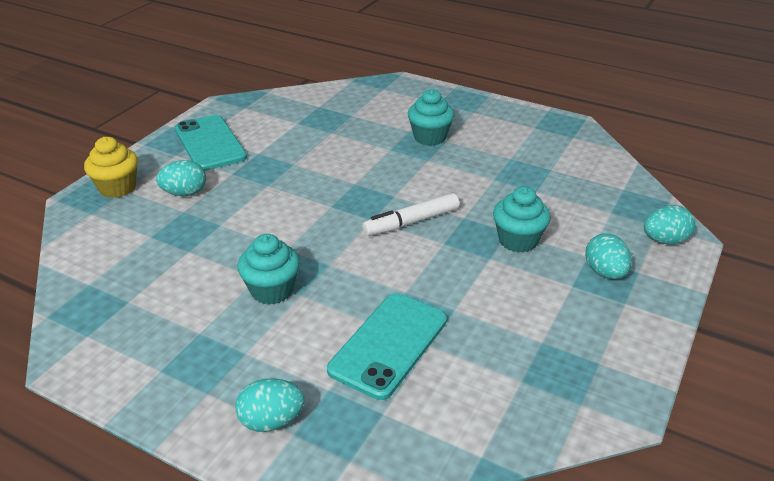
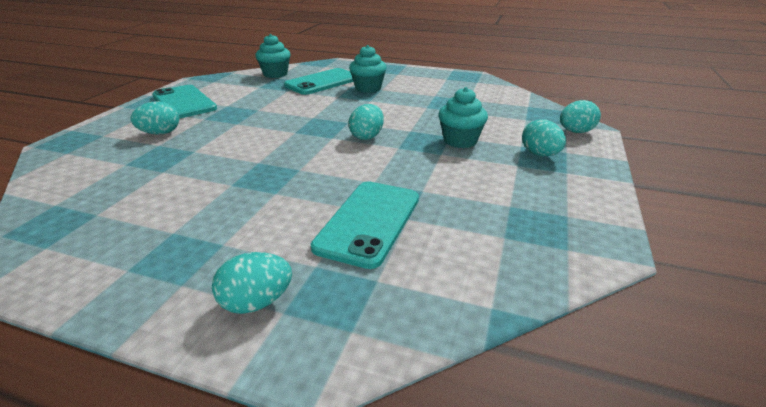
camera: 10 degrees left, 5 degrees down
(117, 188) = (95, 134): yellow cupcake -> none
(272, 290) = (247, 192): turquoise cupcake -> turquoise cupcake (275, 74)
(375, 120) = (322, 82): none -> turquoise phone
(411, 222) = (367, 136): white marker -> turquoise egg

